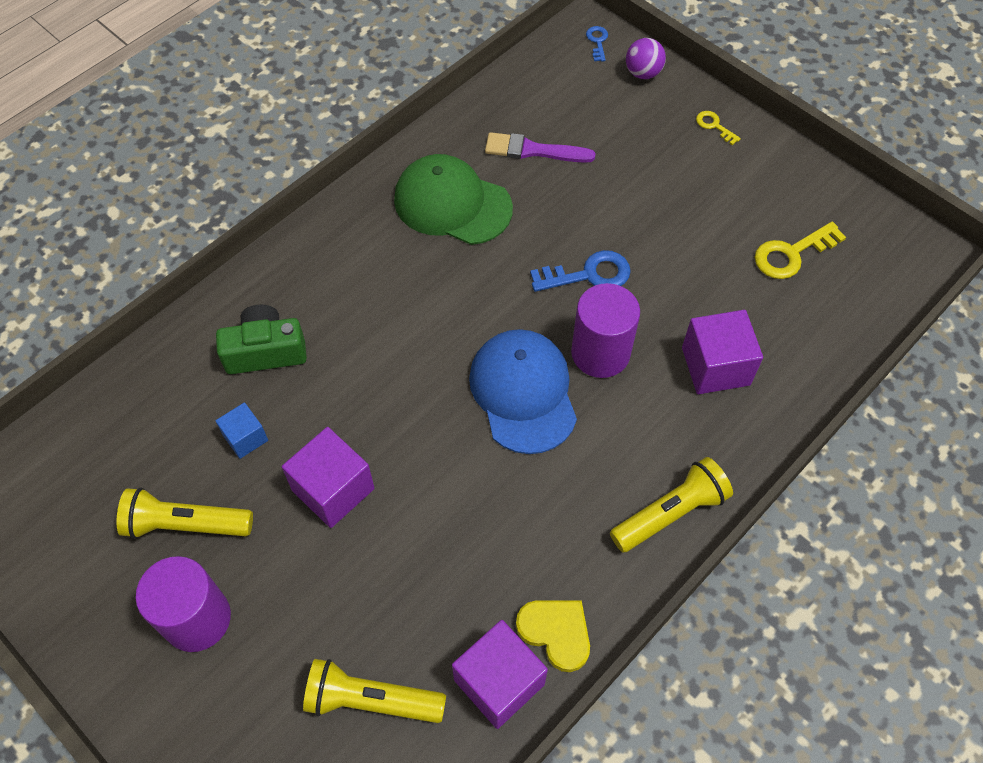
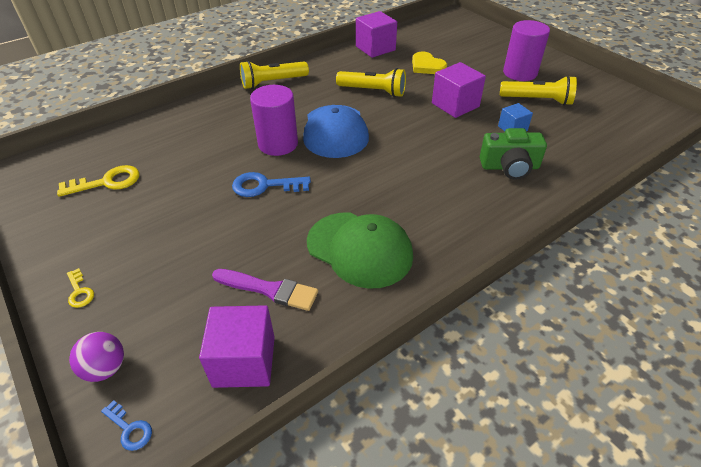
camera: 170 degrees left, 15 degrees down
(371, 700) = (433, 48): yellow flashlight -> yellow flashlight (373, 91)
(556, 632) = (346, 57): yellow heart -> yellow heart (427, 66)
(597, 41) = (129, 428): blue key -> blue key turned 60 degrees counterclockwise
(715, 366) = (209, 131): purple cube -> purple cube (244, 361)

